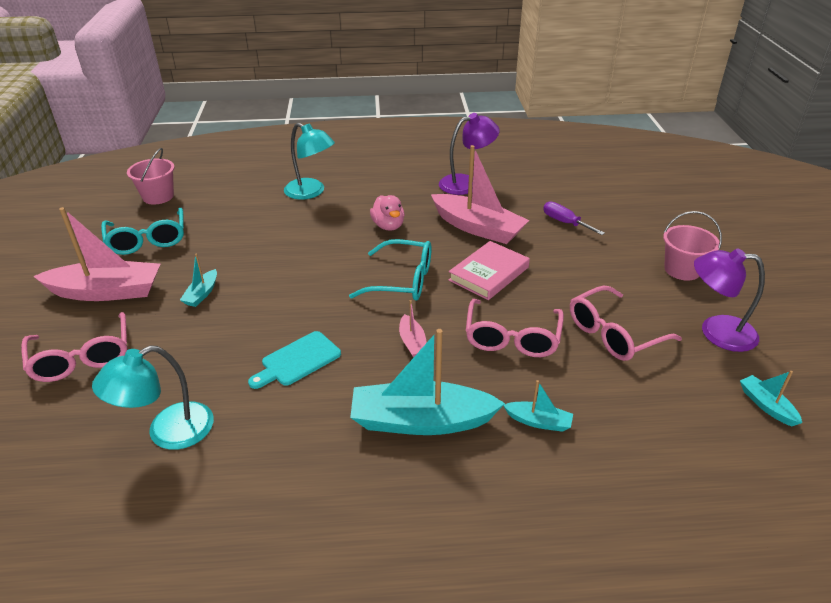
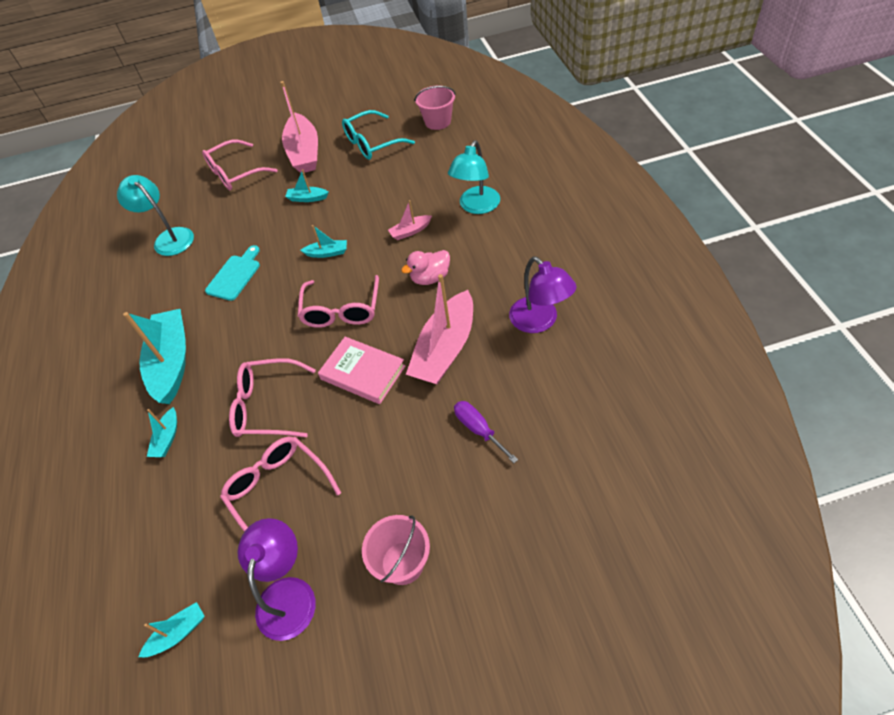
camera: 85 degrees right, 15 degrees up
(298, 360) = (235, 275): turquoise cutting board -> turquoise cutting board turned 75 degrees clockwise
(310, 284) = (327, 253): none -> turquoise boat
(402, 280) = (341, 310): turquoise glasses -> pink glasses
(412, 343) = (258, 337): pink boat -> pink boat (410, 231)
(565, 222) = (478, 429): purple screwdriver -> purple screwdriver turned 75 degrees counterclockwise

